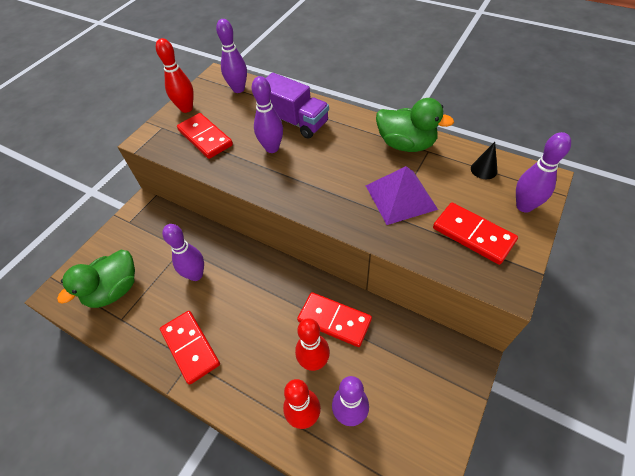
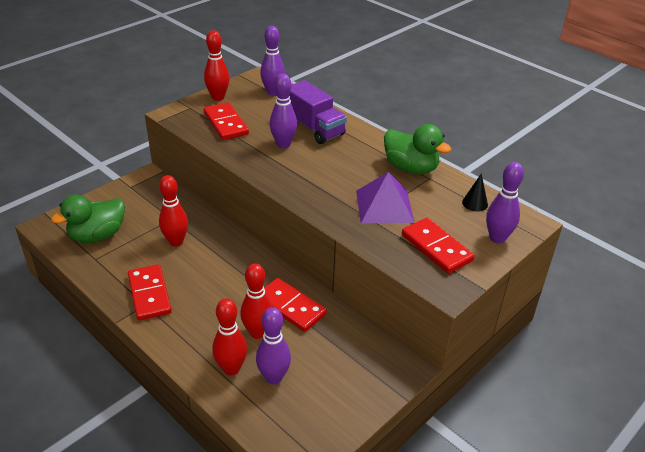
camera: 10 degrees right, 15 degrees down
(196, 275) = (176, 242): purple bowling pin -> red bowling pin

